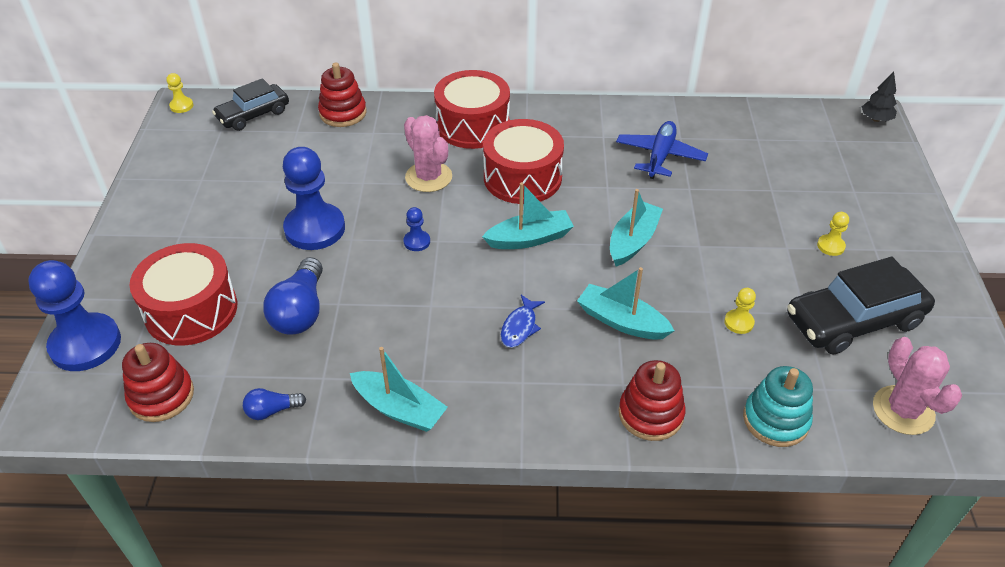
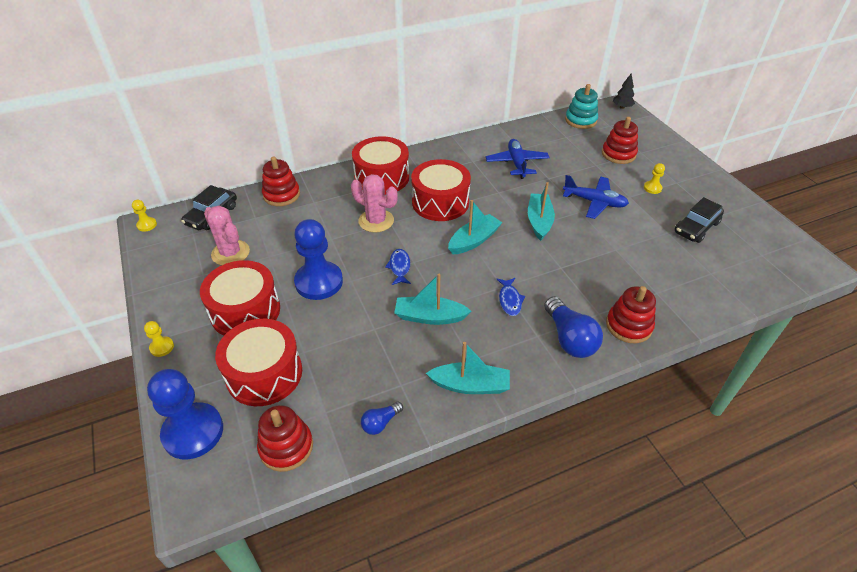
camera: 25 degrees left, 0 degrees up
(217, 235) = (245, 311): none -> red drum
(300, 311) = (350, 344): blue light bulb -> blue light bulb (569, 338)
(417, 242) = (399, 267): blue pawn -> blue fish
(622, 321) = (569, 274): turquoise boat -> turquoise boat (430, 317)
(729, 239) = (594, 202): none -> blue plane
(739, 322) = (636, 250): yellow pawn -> yellow pawn (162, 347)
(775, 420) = (699, 302): turquoise stacking toy -> turquoise stacking toy (580, 120)
(816, 184) = (618, 154): none -> red stacking toy
(853, 320) = (696, 227): black car -> black car, size x0.65
(903, 410) = (759, 270): pink cactus -> pink cactus (230, 253)

